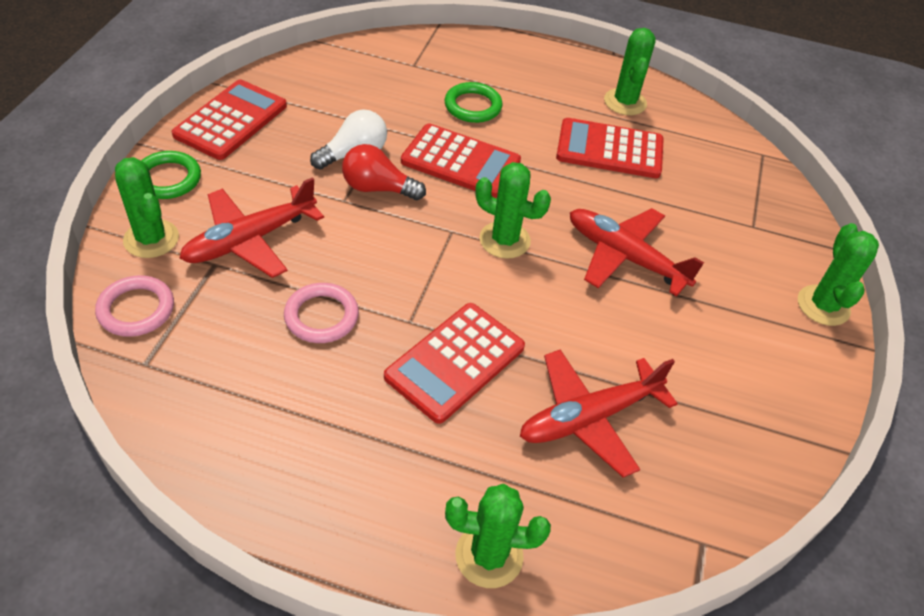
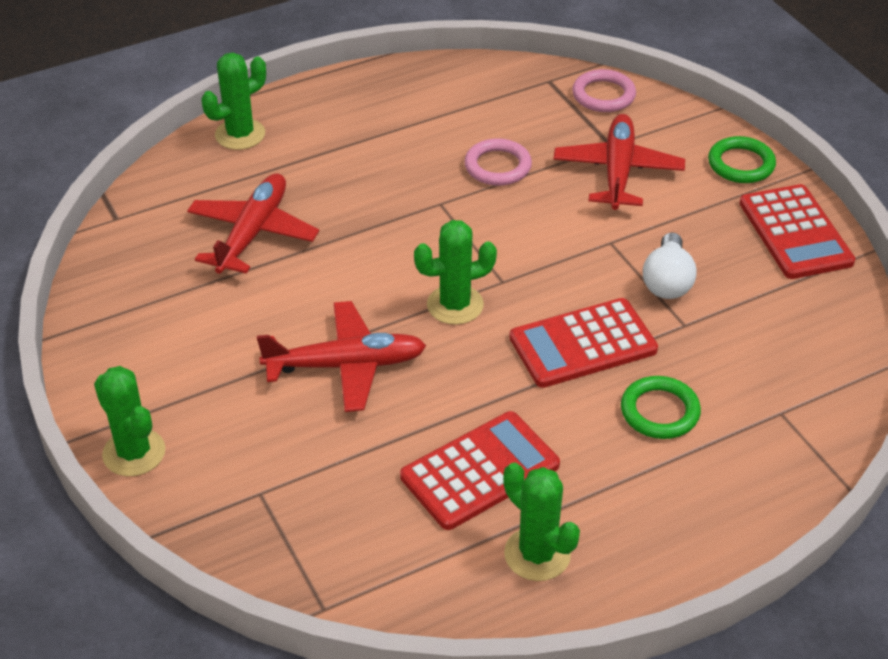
camera: 140 degrees right, 5 degrees down
(151, 239) = (672, 128): green cactus -> none
(378, 188) = (604, 270): red light bulb -> none
(455, 362) = (378, 202): red calculator -> none

